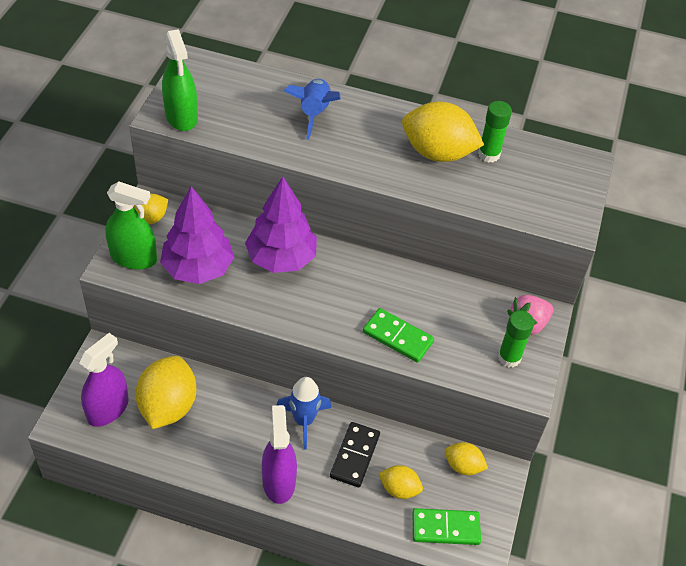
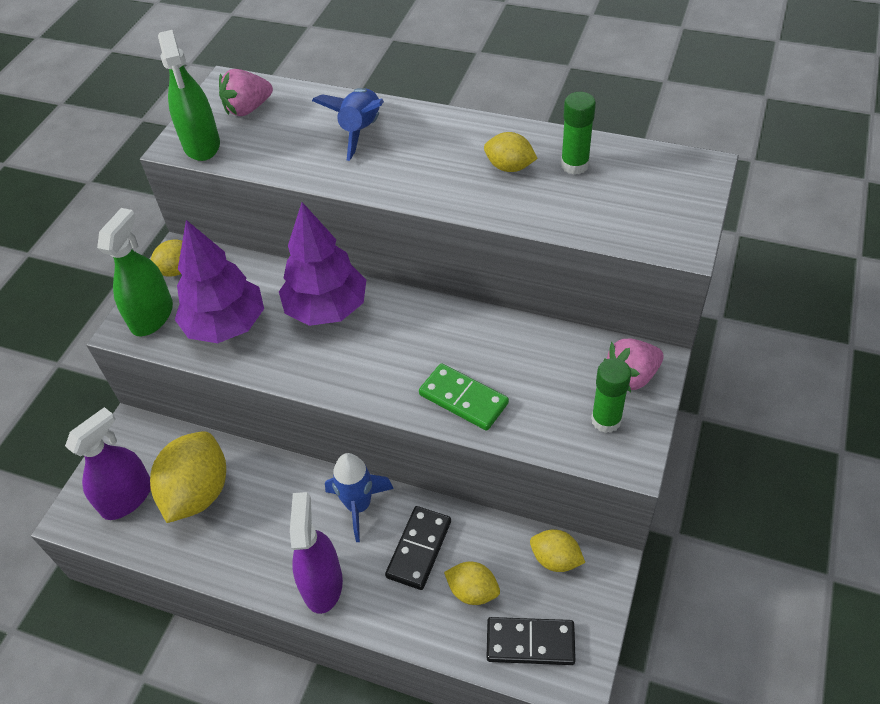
camera: 10 degrees right, 0 degrees up
(133, 258) = (152, 316): green spray bottle -> green spray bottle turned 90 degrees counterclockwise
(217, 87) = (248, 109): none -> pink strawberry
(437, 153) = (509, 167): yellow lemon -> yellow lemon, size x0.53
(445, 528) = (530, 643): green domino -> black domino

